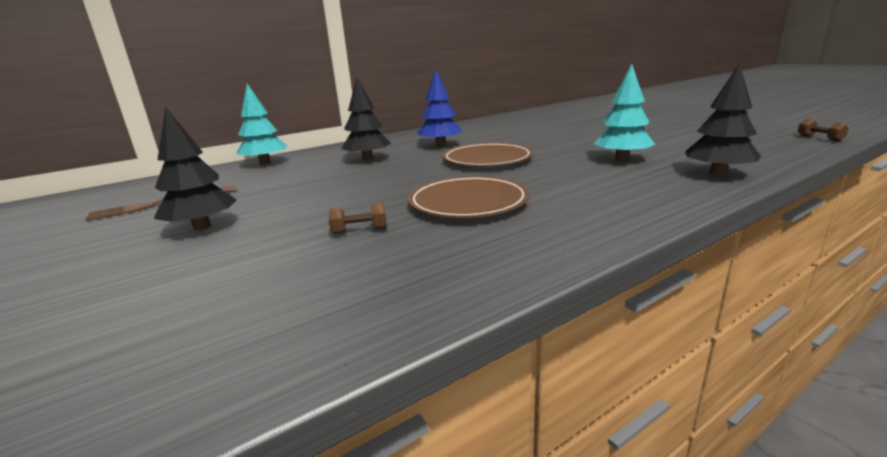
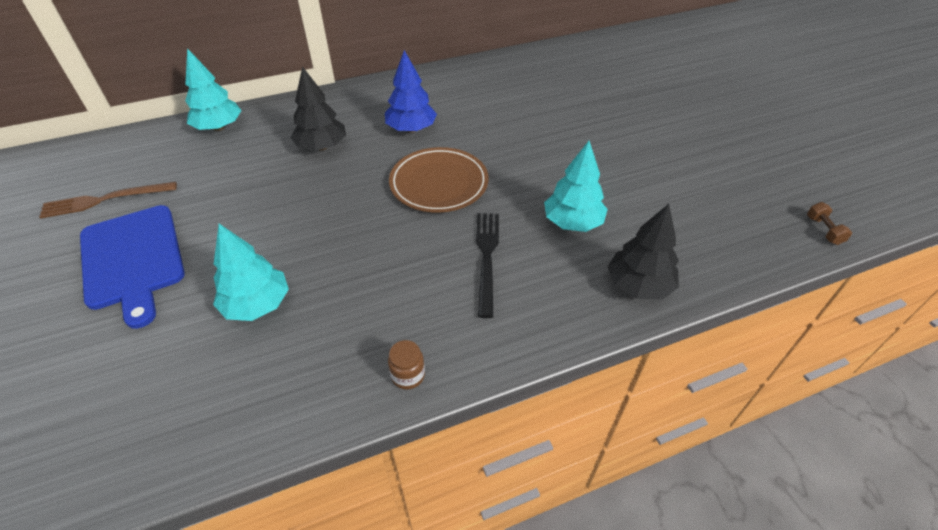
camera: 10 degrees right, 25 degrees up
(202, 227) = (132, 259): black tree -> blue cutting board
(360, 230) = (257, 305): brown dumbbell -> turquoise tree
(468, 202) = (370, 278): brown plate -> none
(563, 242) = (408, 375): none -> brown jar
(568, 180) = (487, 257): none -> black fork

